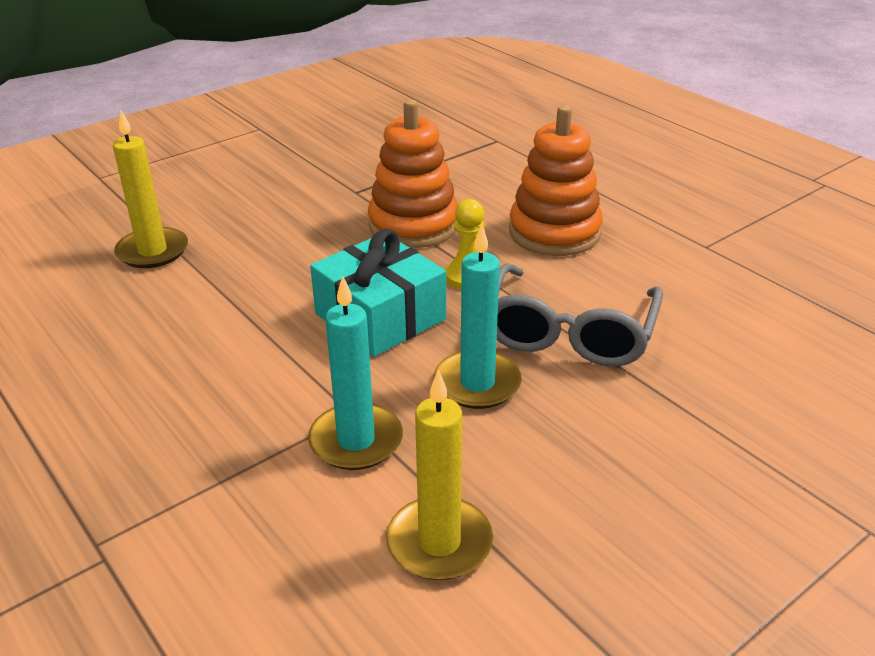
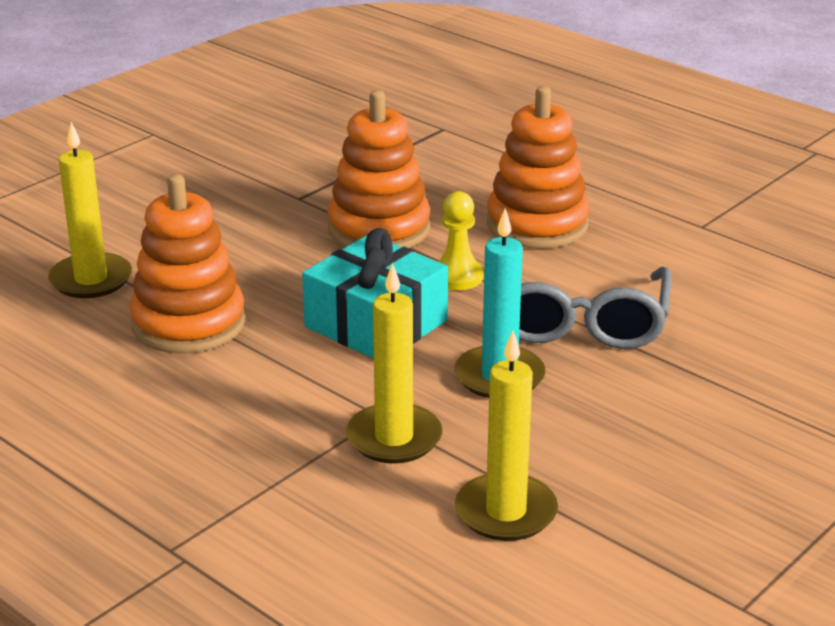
camera: 10 degrees left, 5 degrees down
(216, 300) = (188, 324): none -> orange stacking toy
(356, 441) = (394, 438): turquoise candle -> yellow candle

